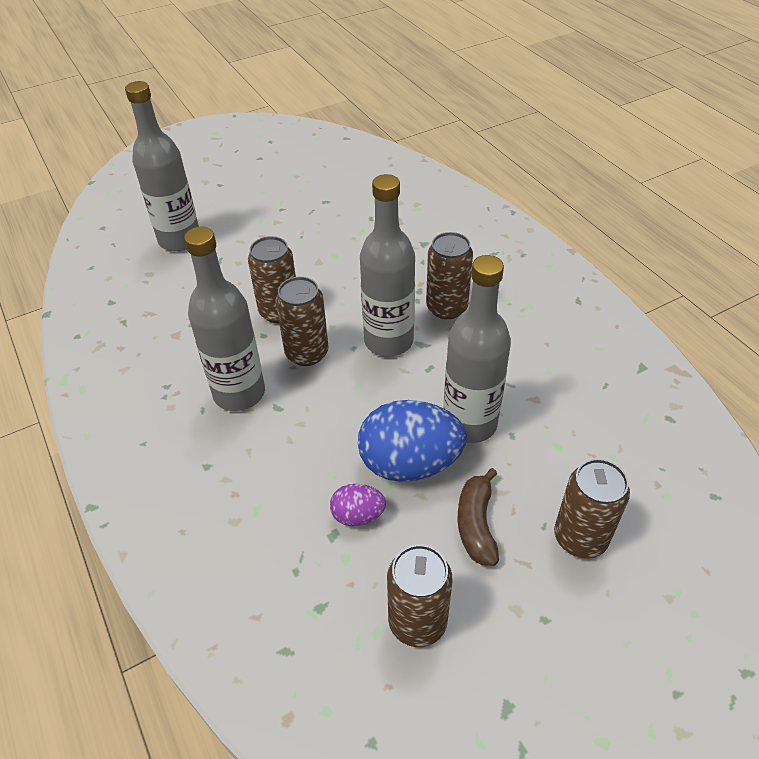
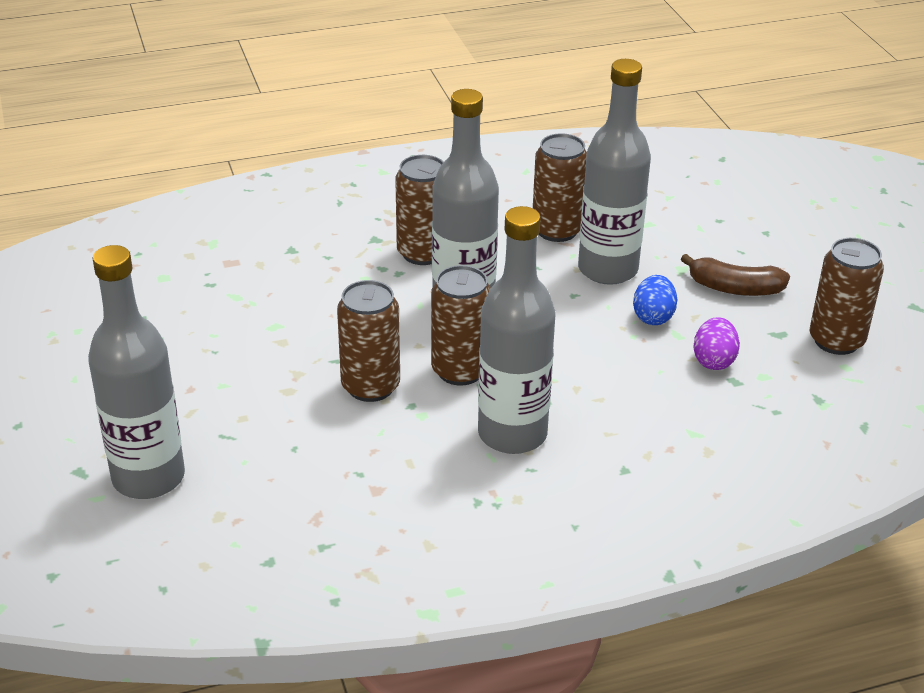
camera: 80 degrees left, 10 degrees down
(410, 464) = (653, 317): blue egg -> blue egg, size x0.50
(580, 538) = (756, 235): brown can -> brown can (557, 230)

